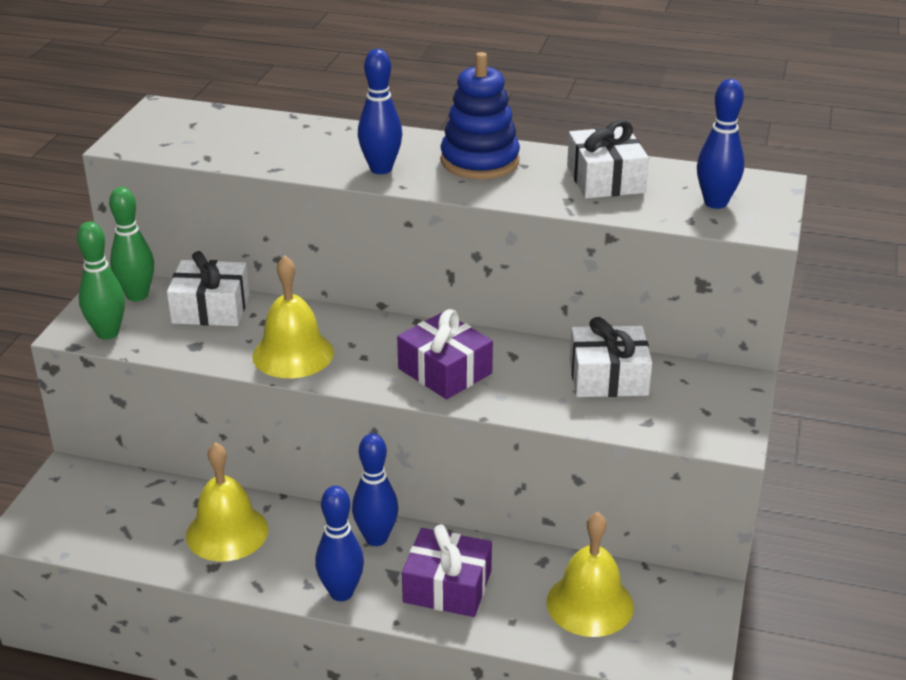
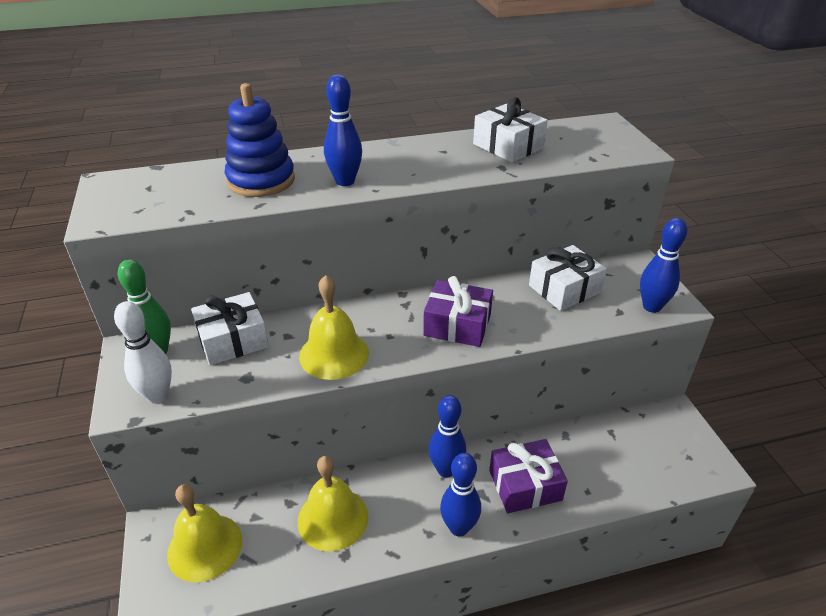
camera: 30 degrees left, 5 degrees up
(107, 333) = (158, 396): green bowling pin -> white bowling pin
(480, 161) = (410, 156): blue stacking toy -> blue stacking toy (261, 180)
(590, 604) = (620, 453): yellow bell -> yellow bell (205, 547)
(715, 203) = (592, 143): blue bowling pin -> blue bowling pin (651, 307)

